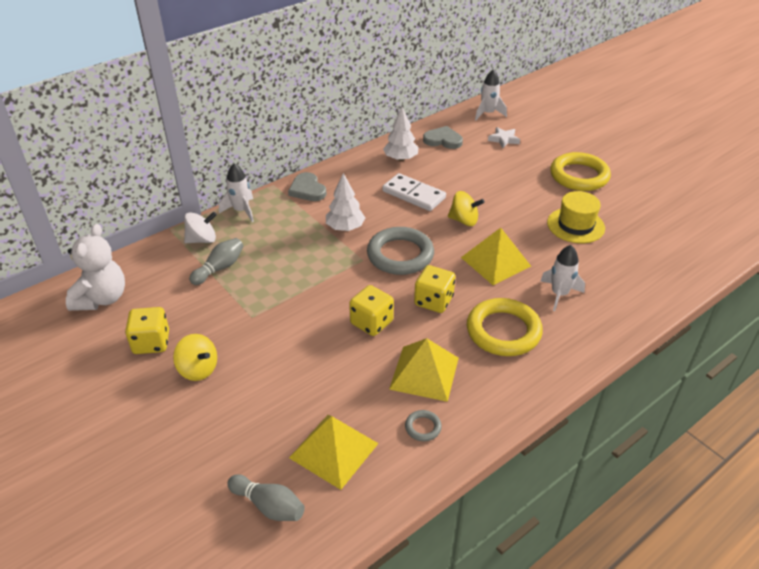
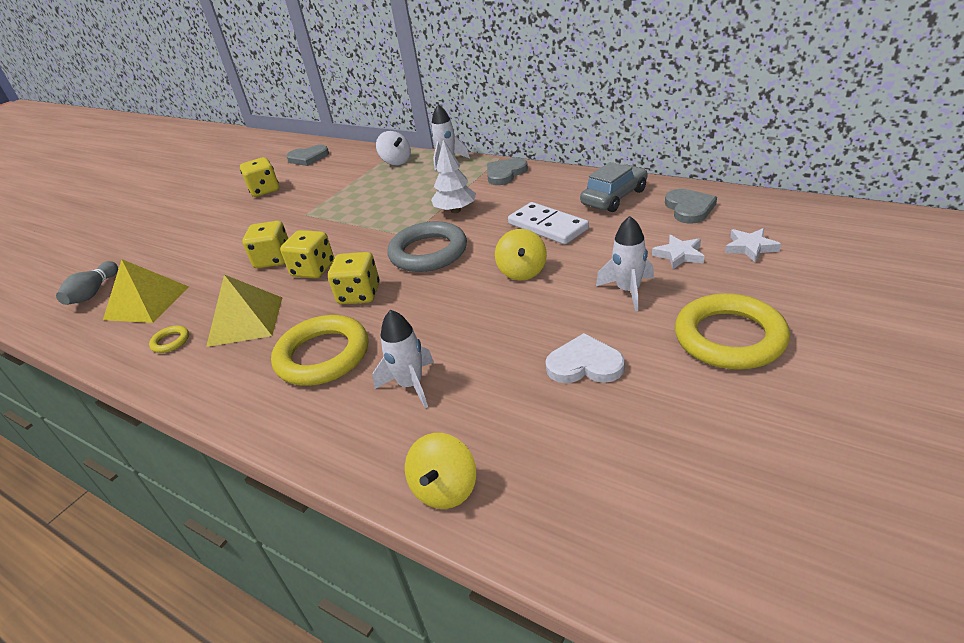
camera: 75 degrees right, 5 degrees down
(102, 298) = (308, 158): white teddy bear -> grey heart
(198, 369) = (238, 216): yellow spinning top -> yellow spinning top (445, 489)
(220, 268) = (362, 181): grey bowling pin -> none
(328, 347) = (273, 259): none -> yellow dice
(400, 158) = (614, 197): white tree -> grey car
(414, 194) = (548, 226): white domino -> white domino turned 60 degrees counterclockwise
(423, 427) = (171, 342): grey ring -> yellow ring
(488, 113) = (806, 217): white rocket -> white rocket (628, 291)
(492, 162) = (679, 255): none -> white star
(495, 262) = (452, 316): yellow pyramid -> none
(575, 225) = (584, 364): yellow hat -> white heart

